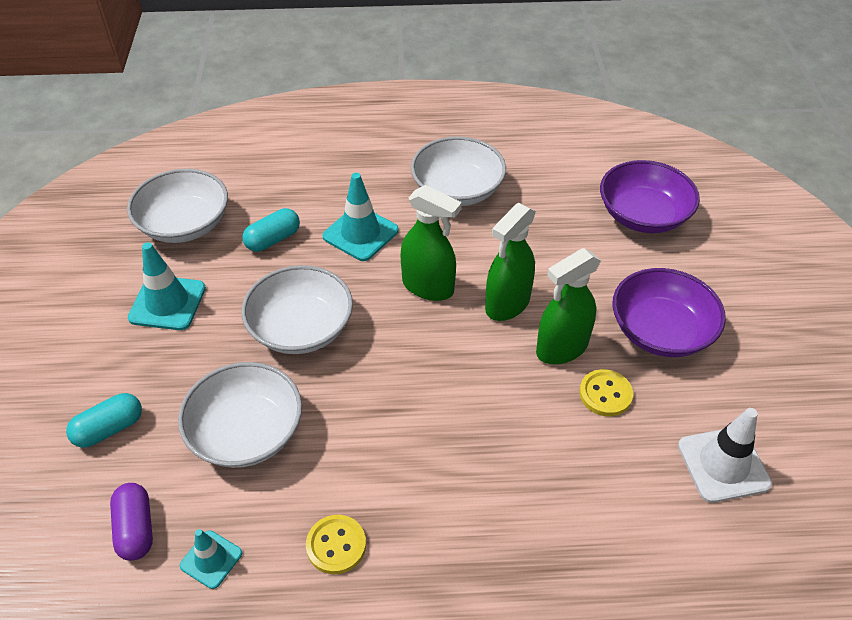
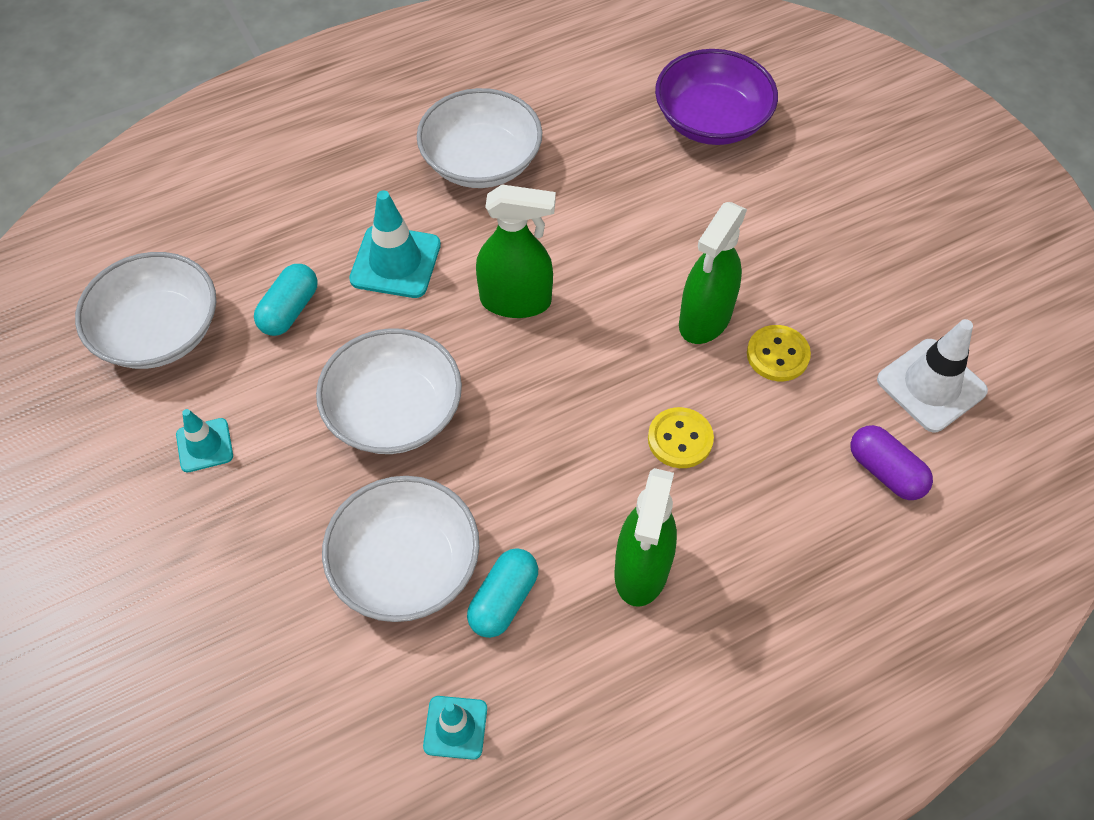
camera: 25 degrees left, 10 degrees up
(109, 429) = (234, 632): turquoise capsule -> turquoise capsule (503, 600)
(136, 529) = (345, 734): purple capsule -> purple capsule (885, 471)
(167, 303) = (204, 445): turquoise traffic cone -> turquoise traffic cone, size x0.60
(336, 545) = (585, 648): yellow button -> yellow button (680, 439)
(507, 304) = (618, 288): green spray bottle -> green spray bottle (641, 570)
(661, 331) = (798, 257): purple bowl -> none

